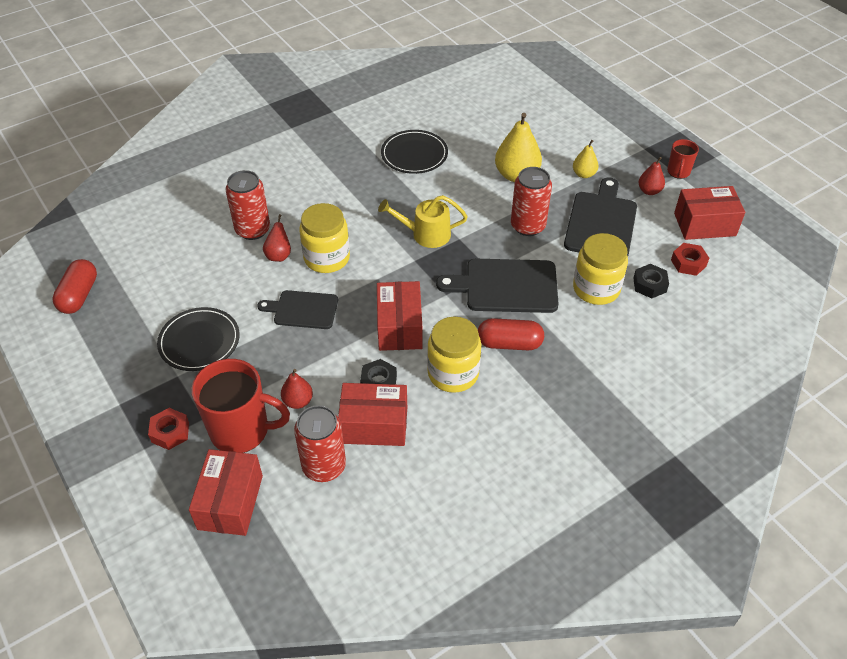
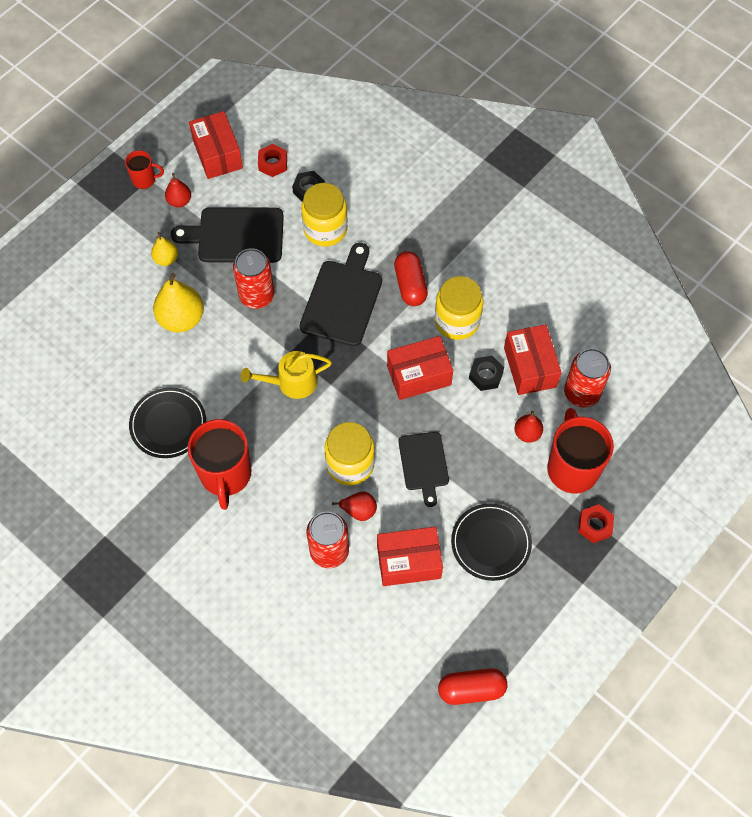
camera: 105 degrees left, 15 degrees up
(230, 502) = (639, 451): red box -> red box (408, 562)
(353, 180) = (225, 475): none -> red mug
(426, 234) = (292, 382): yellow watering can -> yellow watering can turned 90 degrees clockwise
(506, 286) = (342, 299): black cutting board -> black cutting board turned 150 degrees counterclockwise

